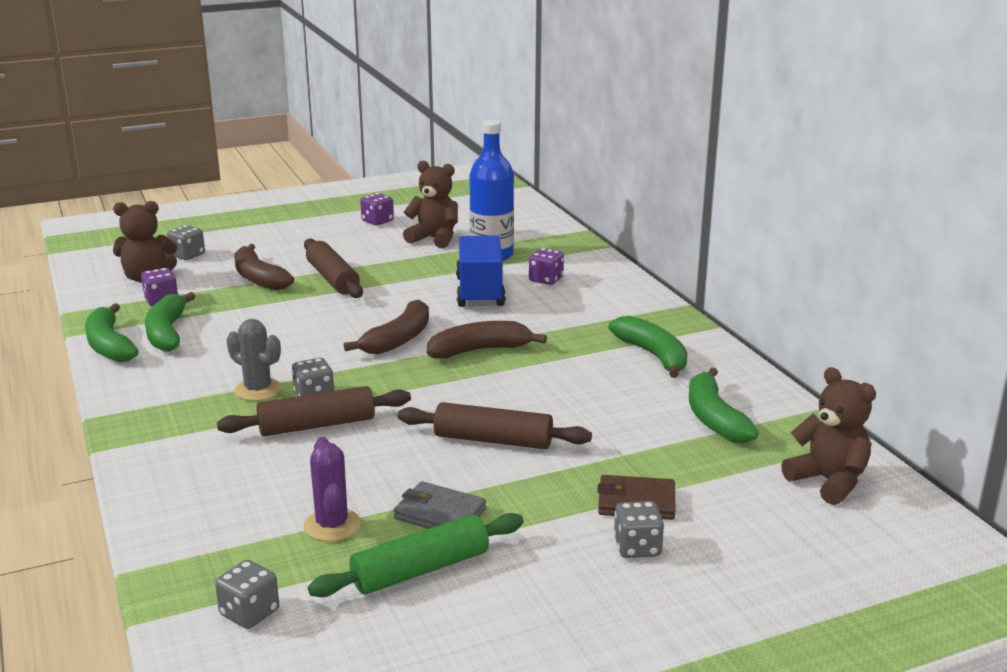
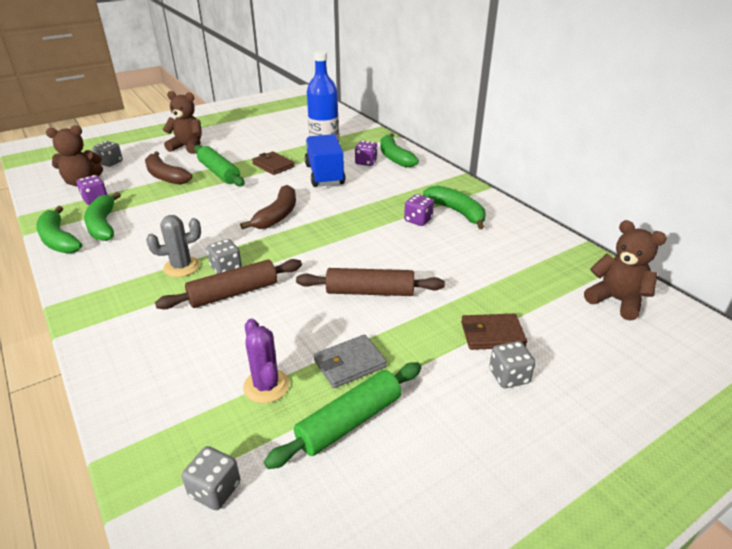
camera: 10 degrees left, 10 degrees up
(258, 390) = (181, 267): grey cactus -> grey cactus turned 45 degrees counterclockwise
(332, 279) = (219, 173): brown rolling pin -> green rolling pin
(377, 221) = (240, 129): purple dice -> purple dice (418, 220)
(411, 274) = (273, 165): none -> brown wallet
(434, 239) = (282, 139): brown teddy bear -> brown teddy bear (188, 147)
(440, 514) = (349, 364): grey wallet -> grey wallet turned 45 degrees counterclockwise
(479, 350) = (337, 219): brown banana -> none
(714, 418) = (517, 257): green banana -> green banana (394, 157)

